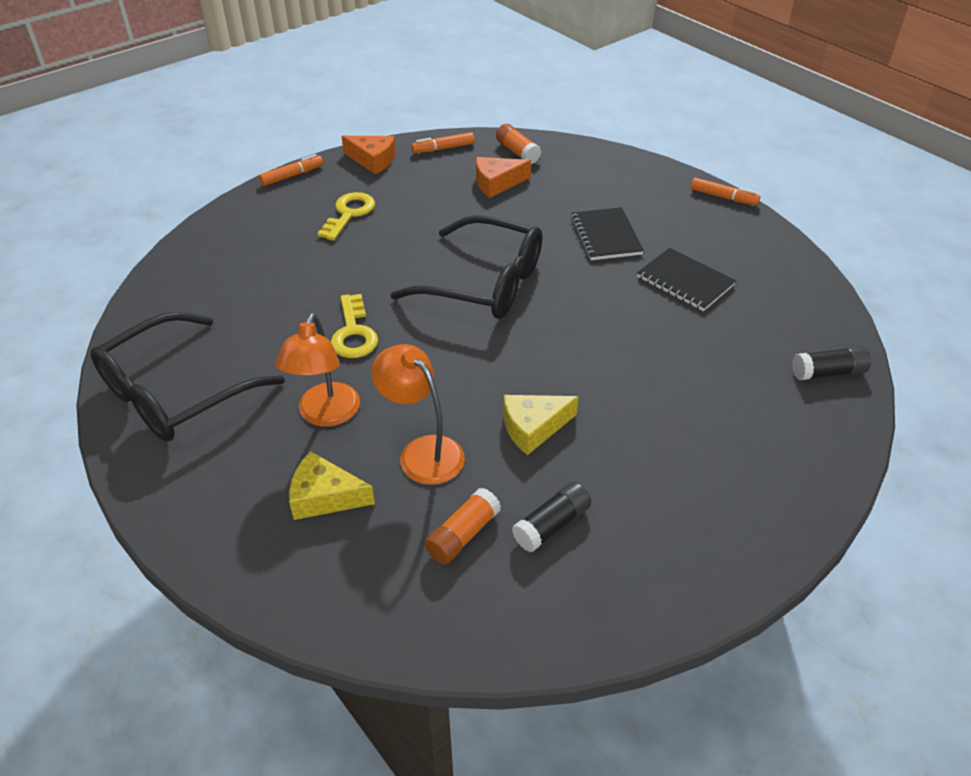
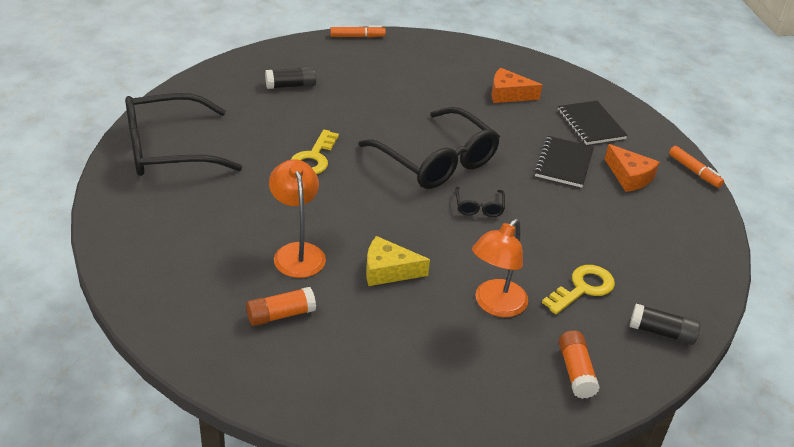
camera: 25 degrees right, 5 degrees down
(325, 497) = (210, 251): yellow cheese -> none
(326, 415) = (252, 202): orange lamp -> orange lamp (495, 305)
(349, 214) = (376, 77): yellow key -> yellow key (583, 288)
(373, 160) = (425, 45): orange cheese -> orange cheese (629, 177)
(443, 148) = (487, 55): orange marker -> none
(517, 152) = (545, 77): orange glue stick -> orange glue stick (575, 372)
(551, 525) = (346, 337): black glue stick -> black glue stick (291, 85)
(565, 316) = (479, 207): none -> black glasses
(685, 281) = (600, 220): black notebook -> black notebook (591, 124)

